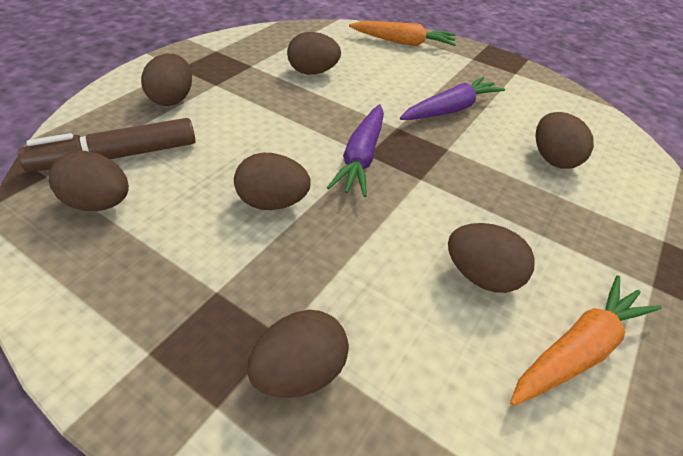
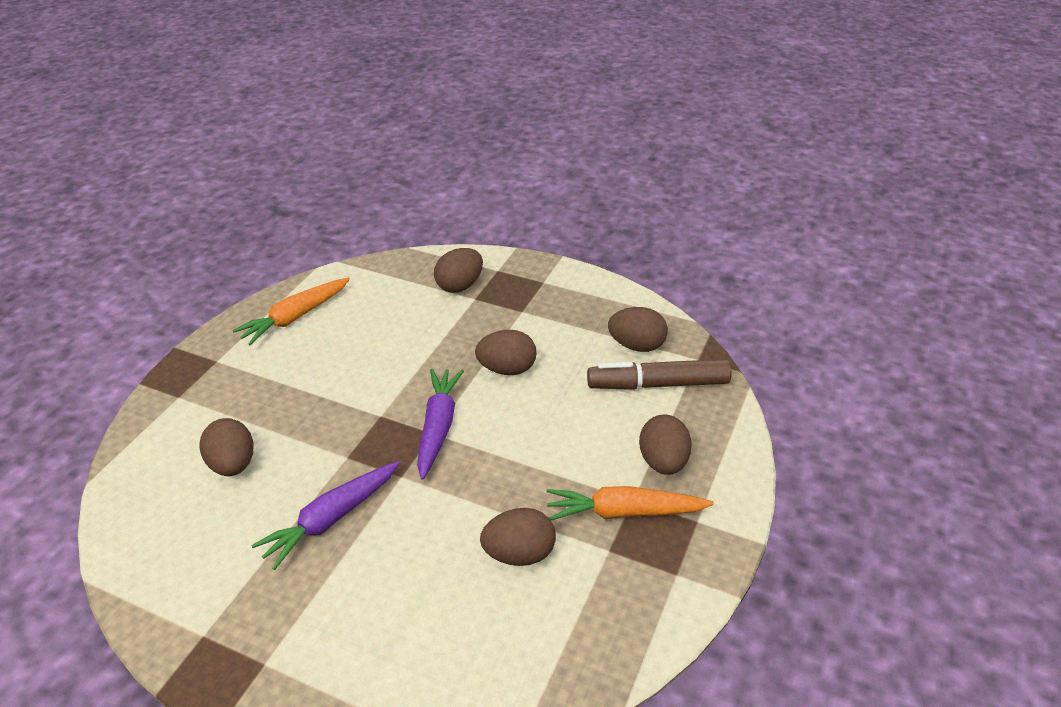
camera: 175 degrees right, 5 degrees down
(117, 157) = (658, 384): brown marker -> brown marker turned 150 degrees counterclockwise
(403, 42) = (384, 683): orange carrot -> orange carrot (624, 512)
(481, 276) = (345, 345): brown egg -> none

